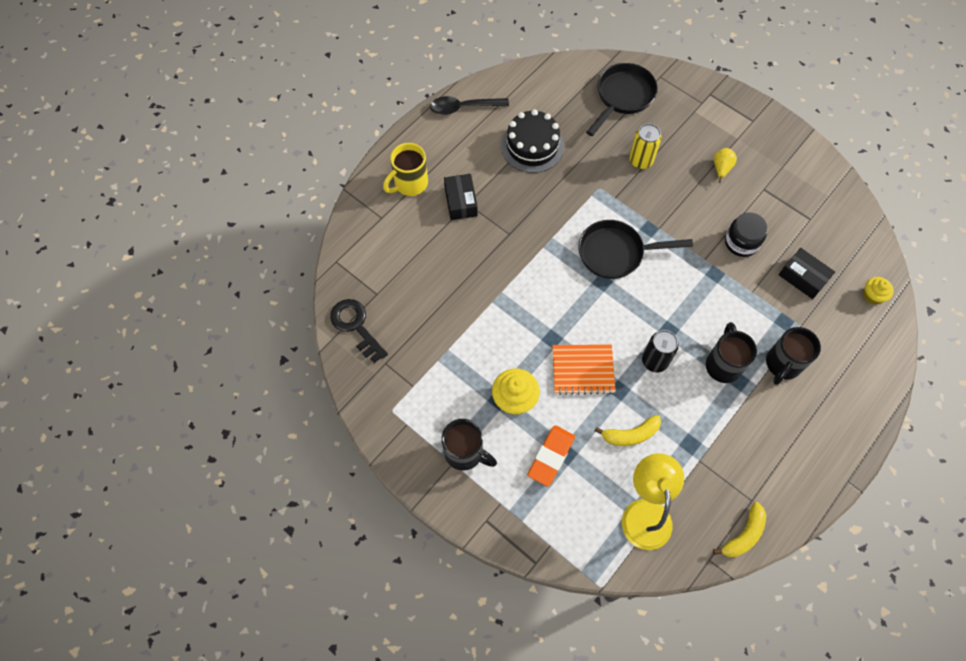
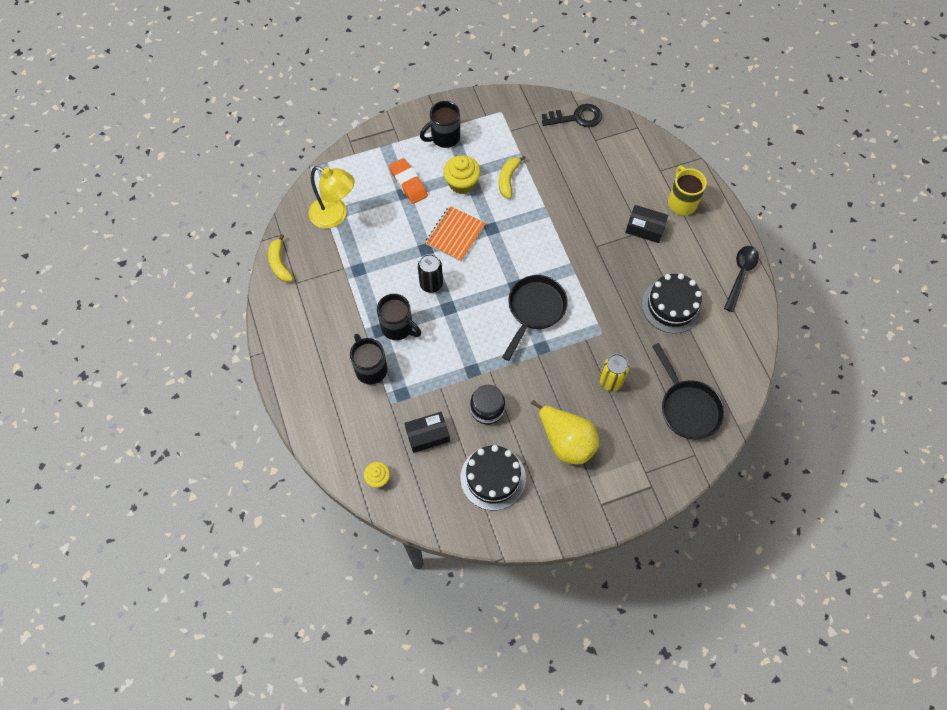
camera: 120 degrees right, 0 degrees up
(630, 434) = (390, 237): yellow banana -> yellow banana (508, 179)
(721, 168) = (566, 441): yellow pear -> yellow pear, size x2.14
(796, 207) = (493, 478): none -> black cake

